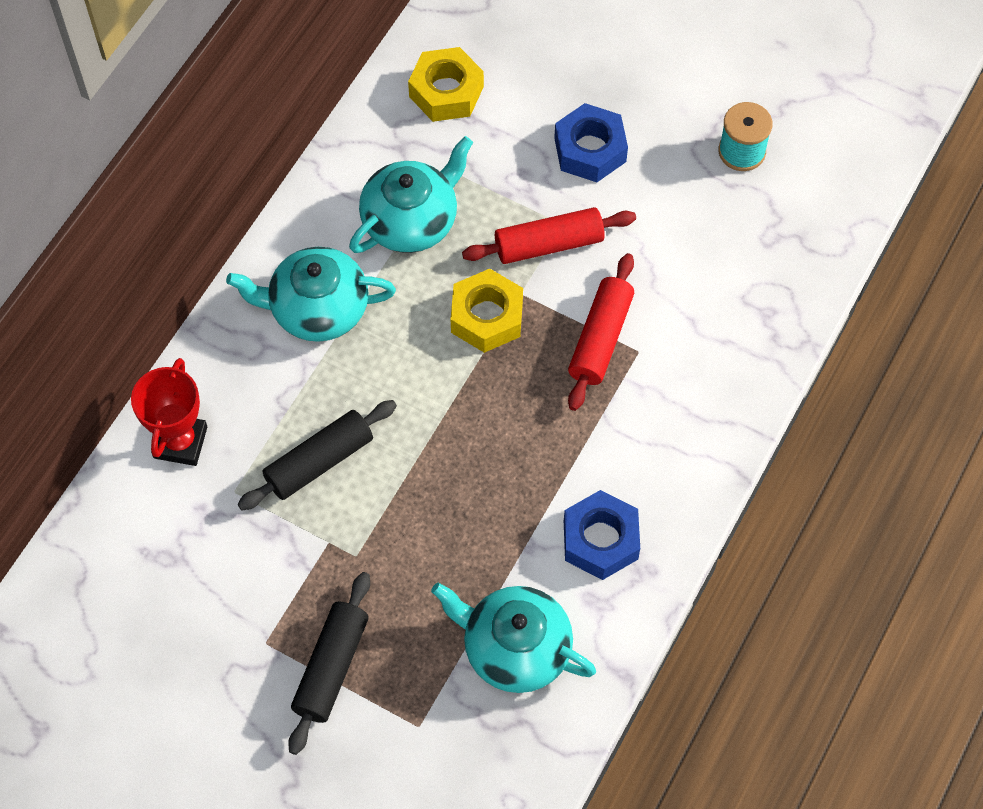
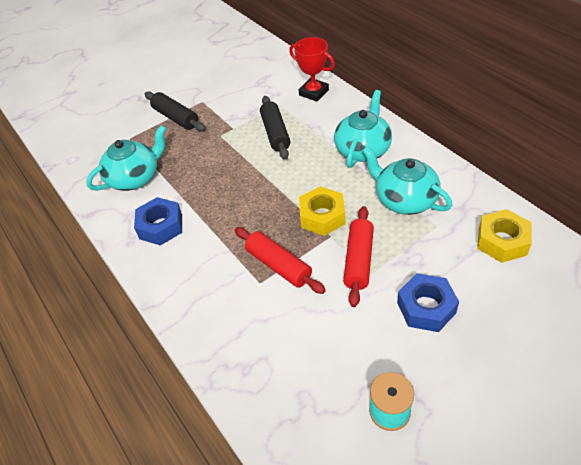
camera: 120 degrees right, 15 degrees down
(411, 220) = (404, 199): turquoise teapot -> turquoise teapot turned 150 degrees clockwise

